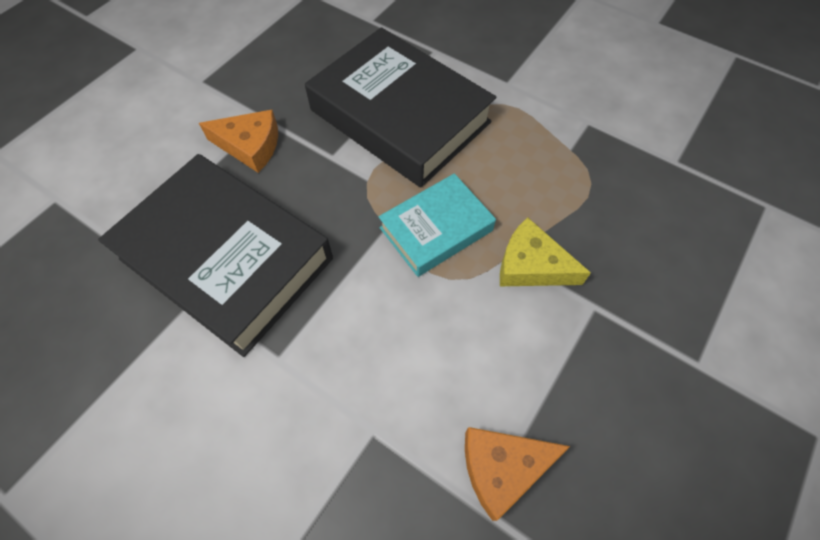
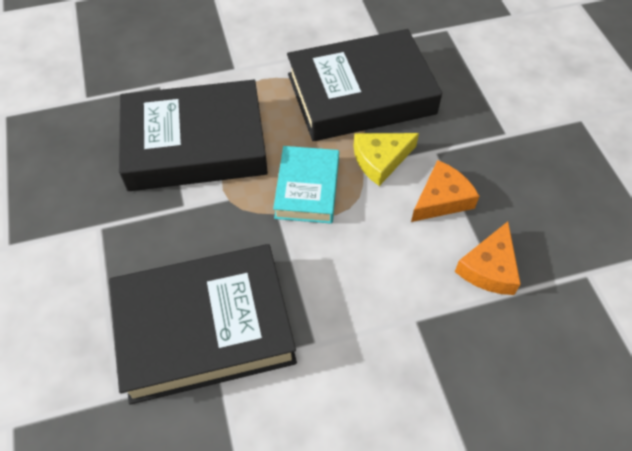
camera: 50 degrees left, 5 degrees down
(250, 146) = (117, 251): orange cheese -> orange cheese (441, 199)
(590, 192) = (361, 94): none -> black book

